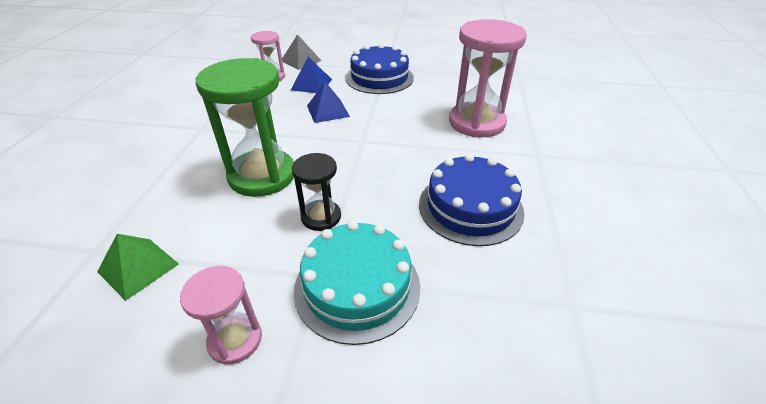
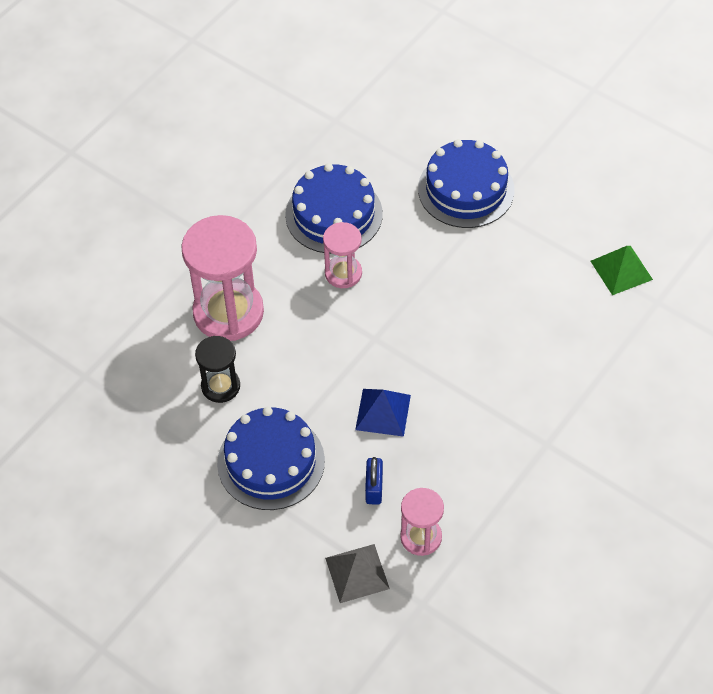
camera: 150 degrees left, 15 degrees up
(235, 340) = (559, 189): pink hourglass -> pink hourglass (343, 273)
(262, 175) = (498, 330): green hourglass -> none
(311, 84) = (374, 488): blue pyramid -> blue padlock
(321, 217) = (464, 258): black hourglass -> black hourglass (220, 386)
(357, 286) = (466, 189): turquoise cake -> blue cake

